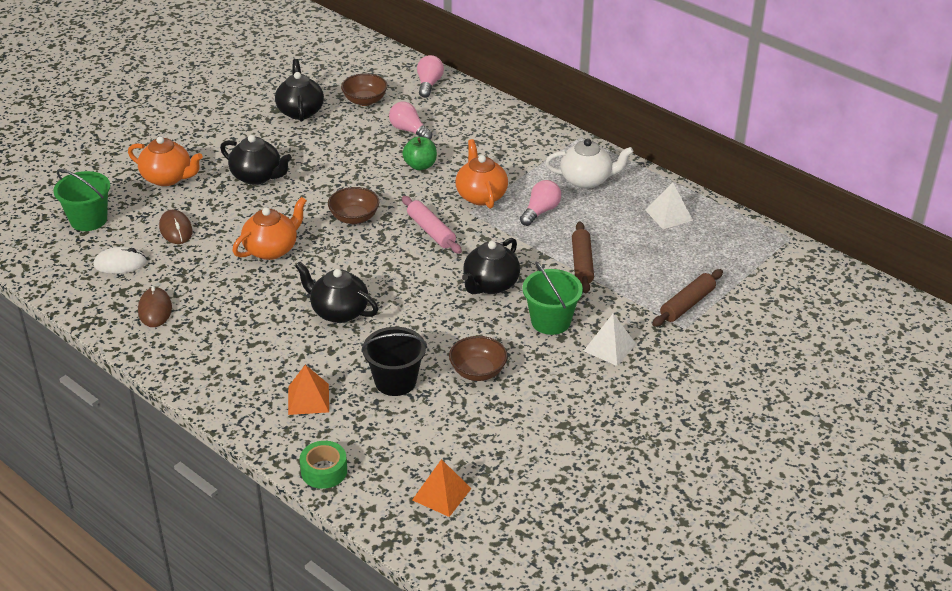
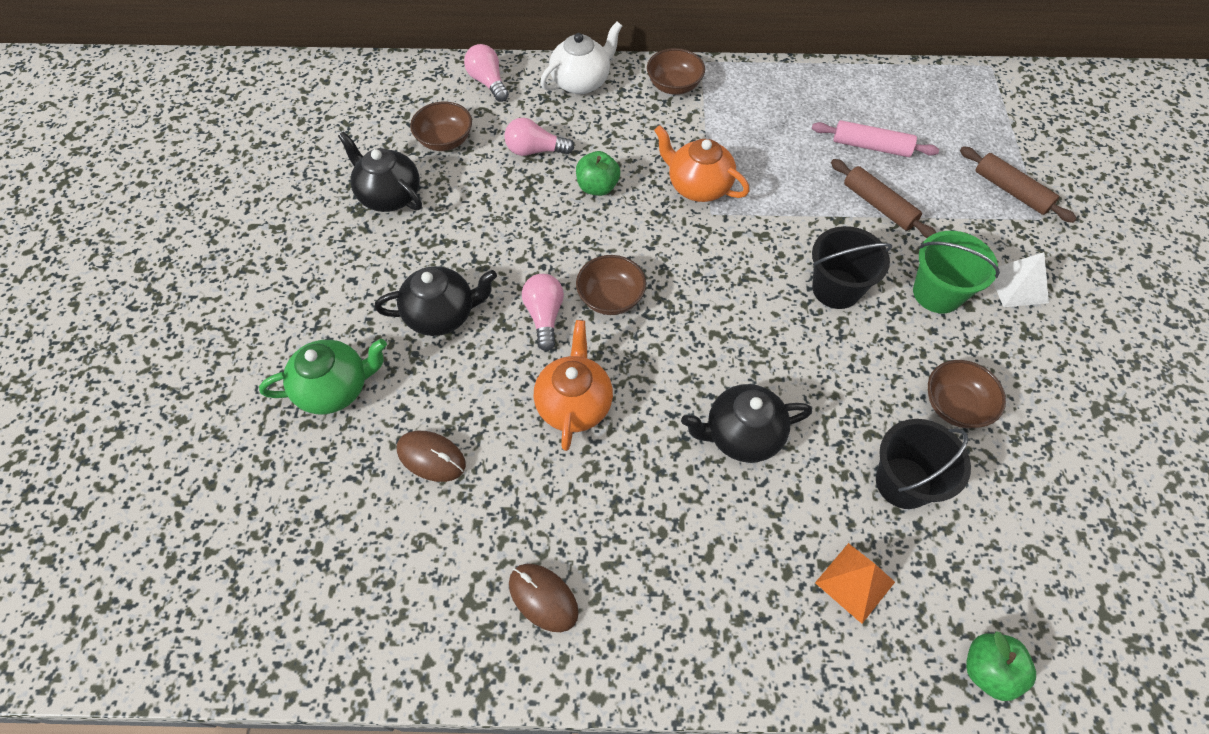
camera: 40 degrees left, 20 degrees up
(88, 220) = (301, 524): green bucket -> none
(120, 263) = (419, 561): white mouse -> none
(168, 178) = (335, 388): orange teapot -> green teapot
(324, 471) = (988, 670): green tape -> green apple
(431, 231) = (704, 262): pink rolling pin -> pink rolling pin (871, 146)
(441, 494) = (1117, 594): orange pyramid -> none
(490, 285) = (836, 289): black teapot -> black bucket
(540, 211) = (772, 169): pink light bulb -> pink light bulb (544, 316)
(542, 140) = (674, 86): none -> brown bowl
(586, 180) = (766, 107): white teapot -> white teapot (581, 82)
(669, 215) = (877, 102): white pyramid -> none
(687, 304) = (1011, 191): brown rolling pin -> brown rolling pin turned 45 degrees counterclockwise

